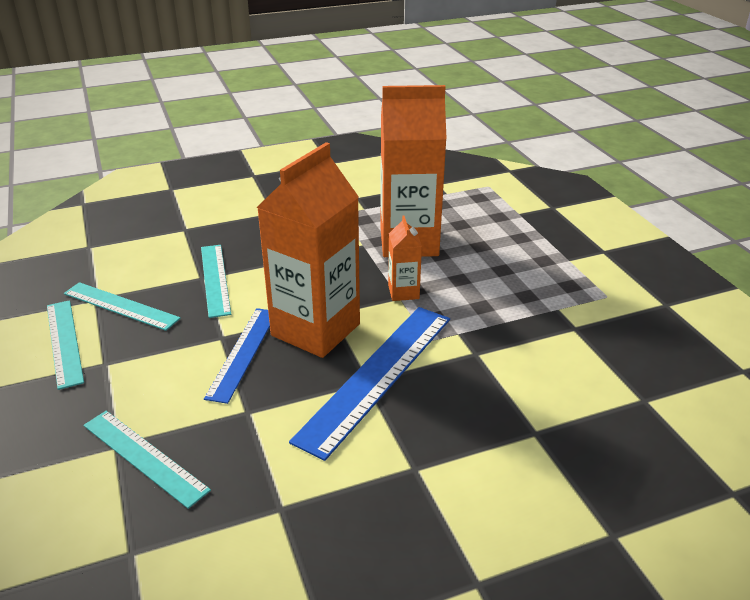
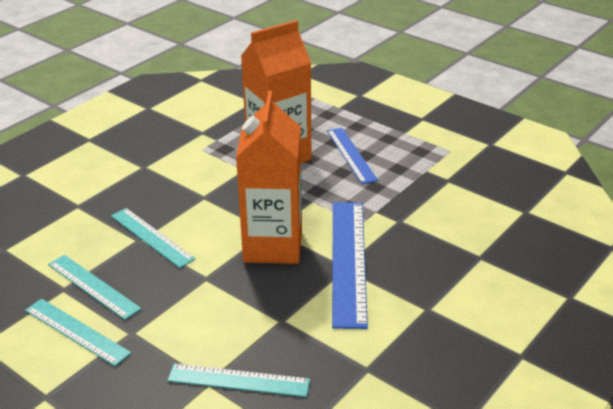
camera: 30 degrees left, 0 degrees up
(121, 306) = (93, 286): turquoise ruler -> turquoise ruler turned 45 degrees clockwise
(243, 353) = (235, 282): blue ruler -> blue ruler (351, 155)
(403, 292) = (310, 195): orange carton -> none

